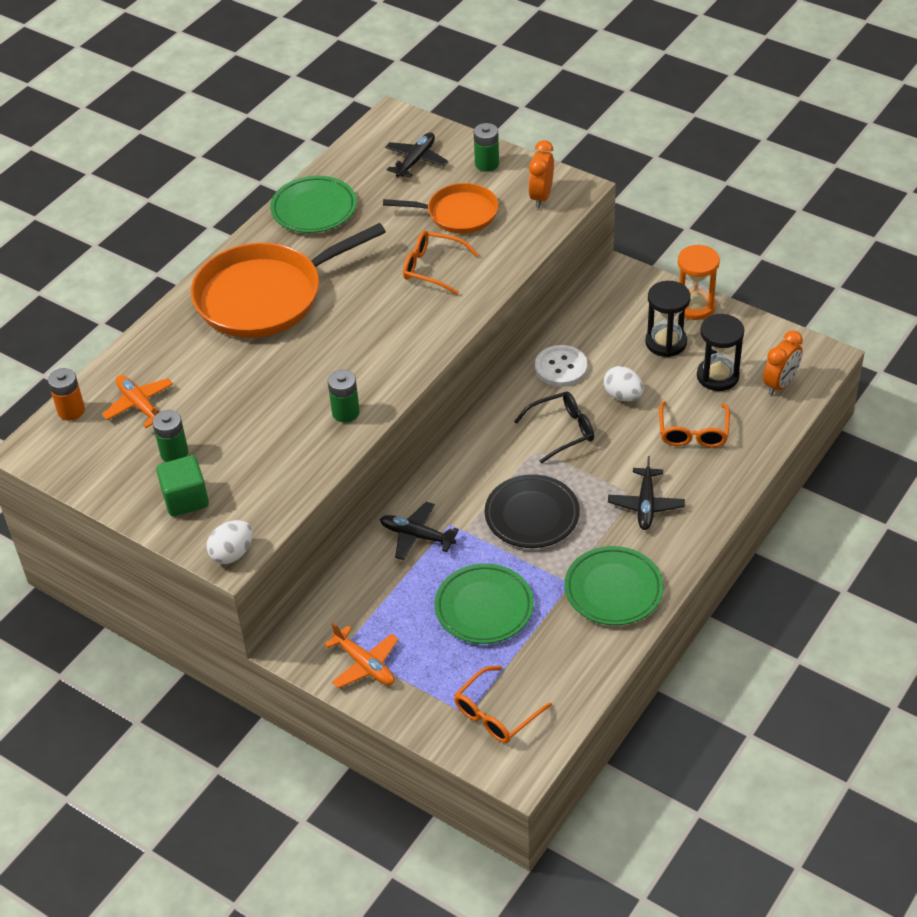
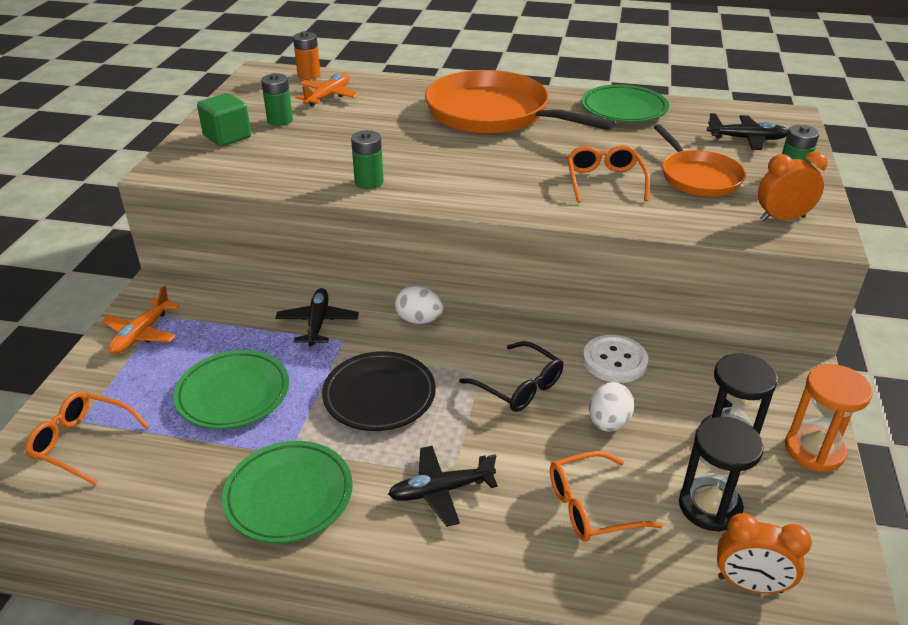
camera: 65 degrees right, 10 degrees down
(232, 553) = (166, 170): white egg -> white egg (419, 320)

